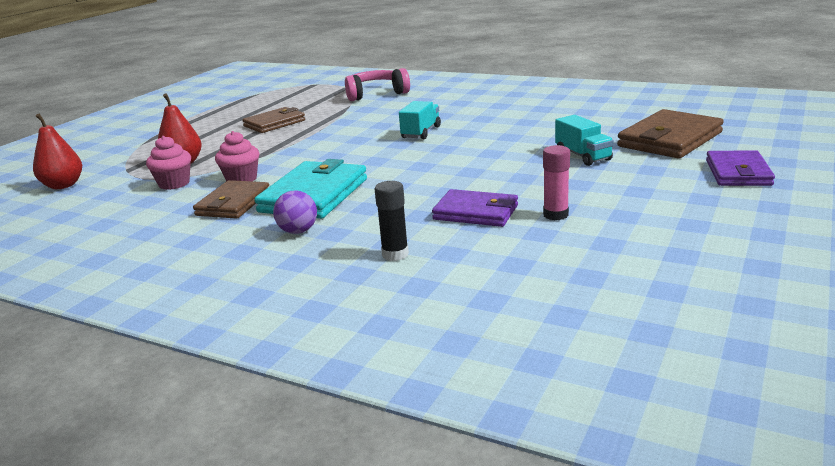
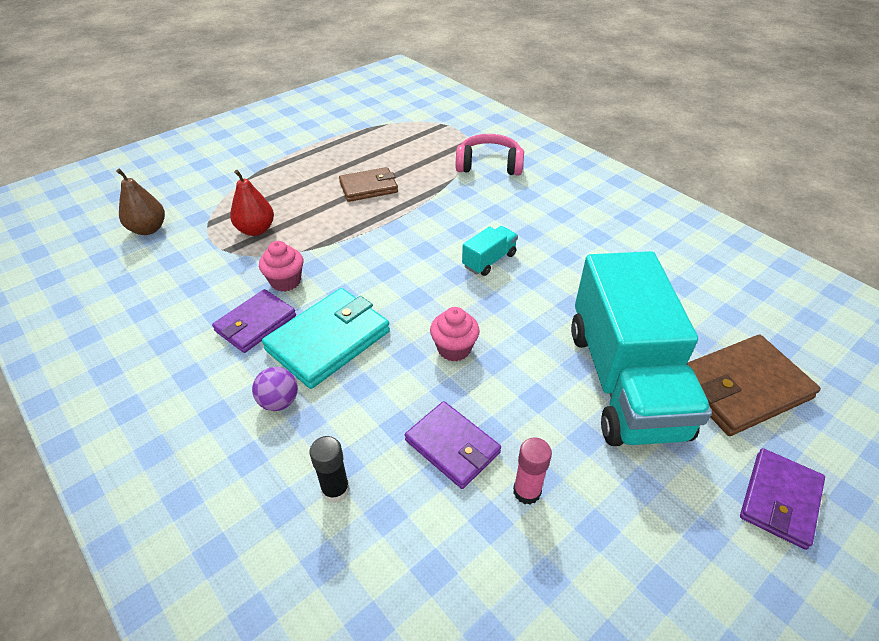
camera: 20 degrees right, 20 degrees up
(63, 185) = (148, 229): red pear -> brown pear
(174, 184) = (229, 264): pink cupcake -> pink cupcake (454, 349)
(233, 203) = (255, 323): brown wallet -> purple wallet
(583, 156) = (624, 381): turquoise truck -> turquoise truck, size x2.47

